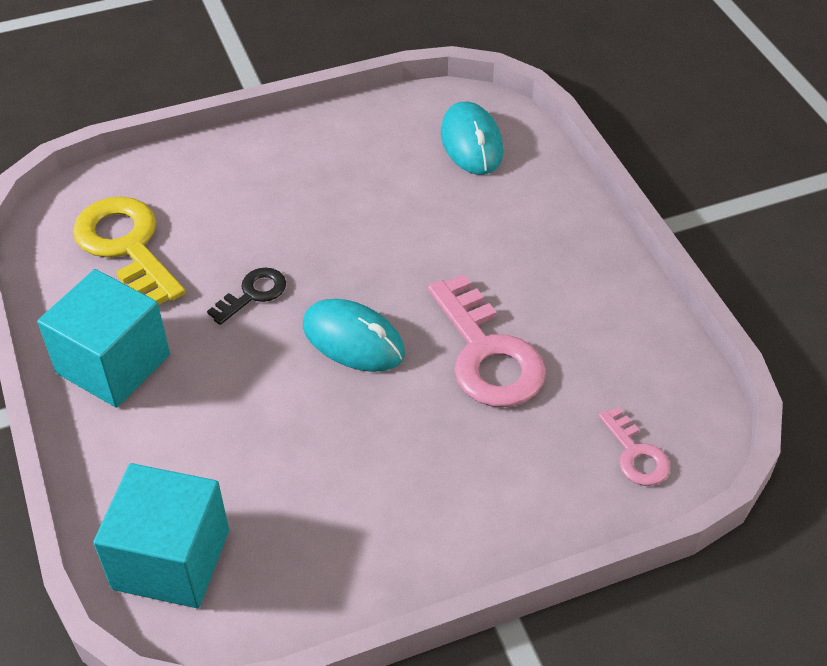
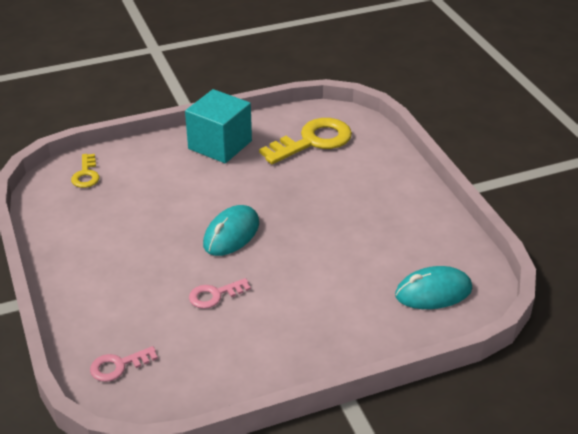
camera: 90 degrees right, 10 degrees down
(171, 559) = (86, 175): turquoise cube -> yellow key
(253, 294) = (272, 191): black key -> none
(487, 354) = (214, 295): pink key -> pink key, size x0.52

